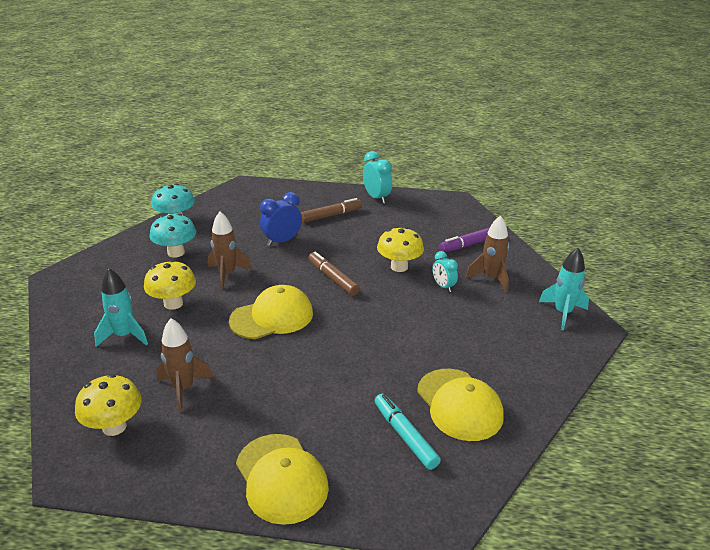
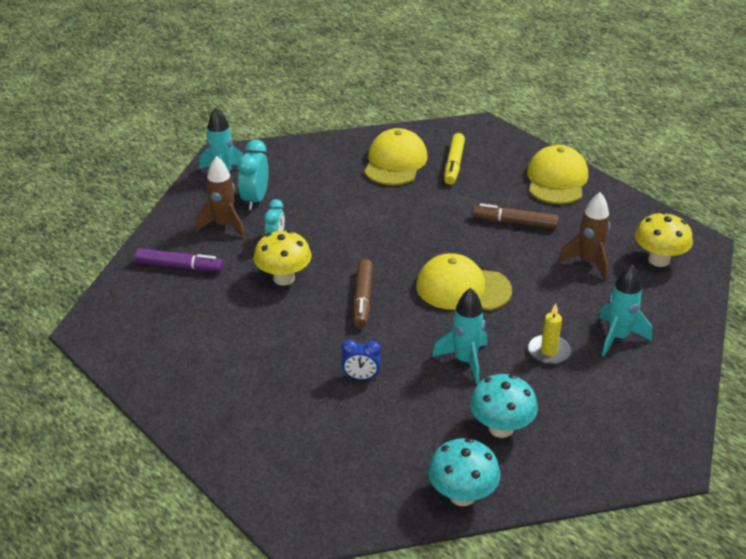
camera: 140 degrees left, 5 degrees up
(173, 303) = (548, 351): yellow mushroom -> yellow candle
(227, 274) = (465, 361): brown rocket -> turquoise rocket
(282, 241) = (361, 377): blue clock -> blue clock, size x0.65
(331, 215) = (258, 388): brown marker -> brown marker (515, 222)
(376, 198) = (165, 387): turquoise clock -> turquoise clock (255, 200)
(405, 436) = (454, 164): turquoise marker -> yellow marker

